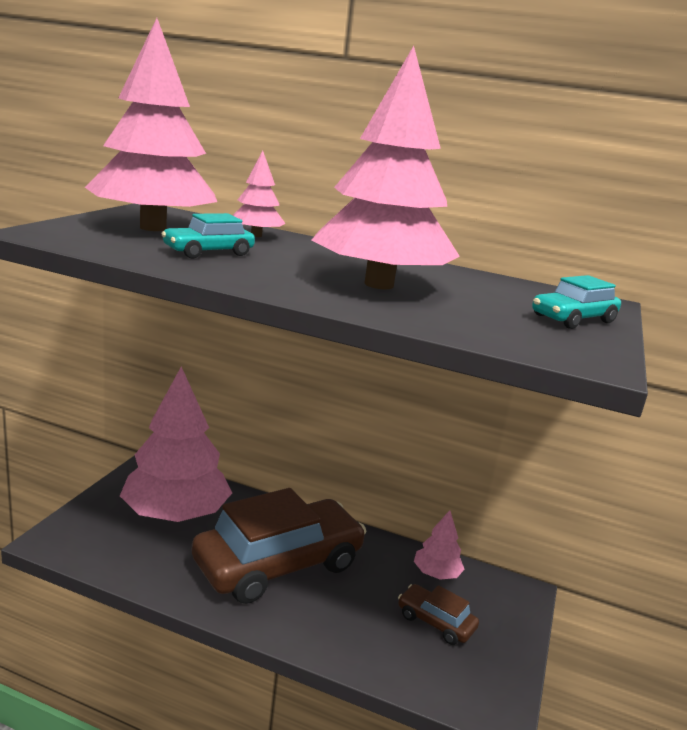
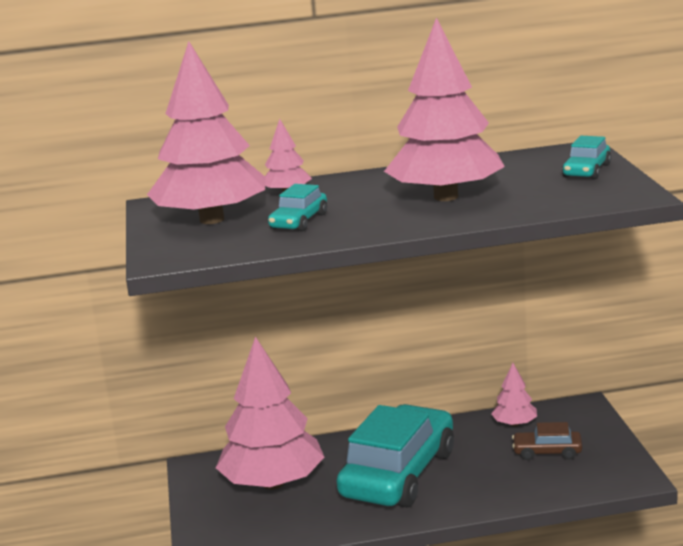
camera: 25 degrees left, 0 degrees up
(278, 564) = (398, 474): brown car -> turquoise car

